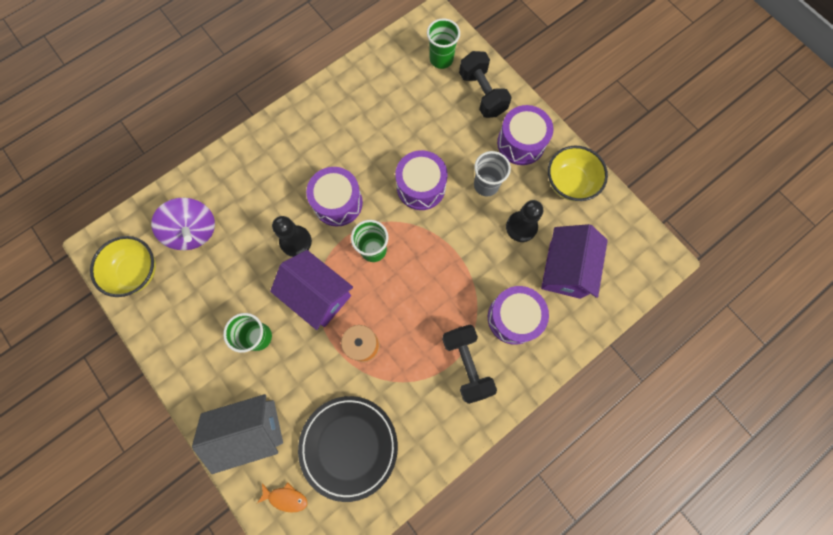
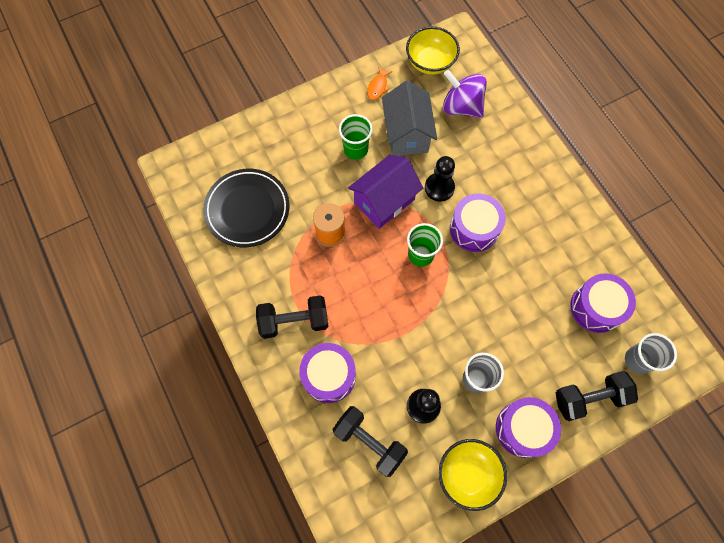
camera: 100 degrees right, 5 degrees down
(194, 231) = (461, 107): purple spinning top -> purple spinning top turned 60 degrees clockwise
(251, 429) = (279, 138): grey house -> grey house (407, 134)
(286, 497) = (220, 158): orange fish -> orange fish (378, 87)
(421, 187) = (481, 310): purple drum -> purple drum (596, 307)
(441, 59) = (637, 360): green cup -> grey cup
(565, 269) = (369, 442): purple house -> black dumbbell

